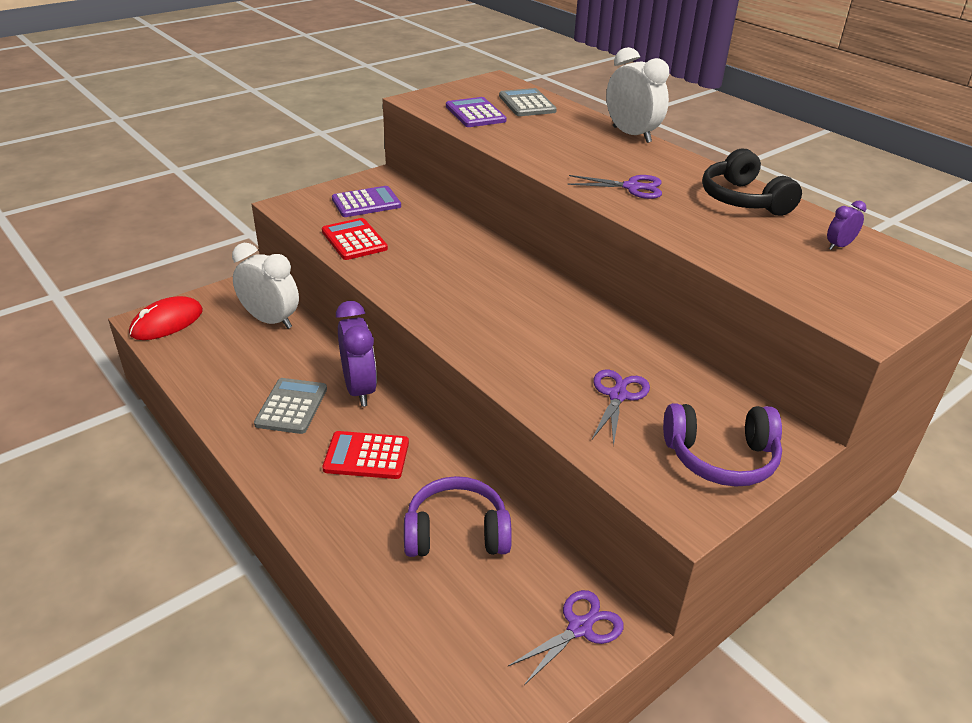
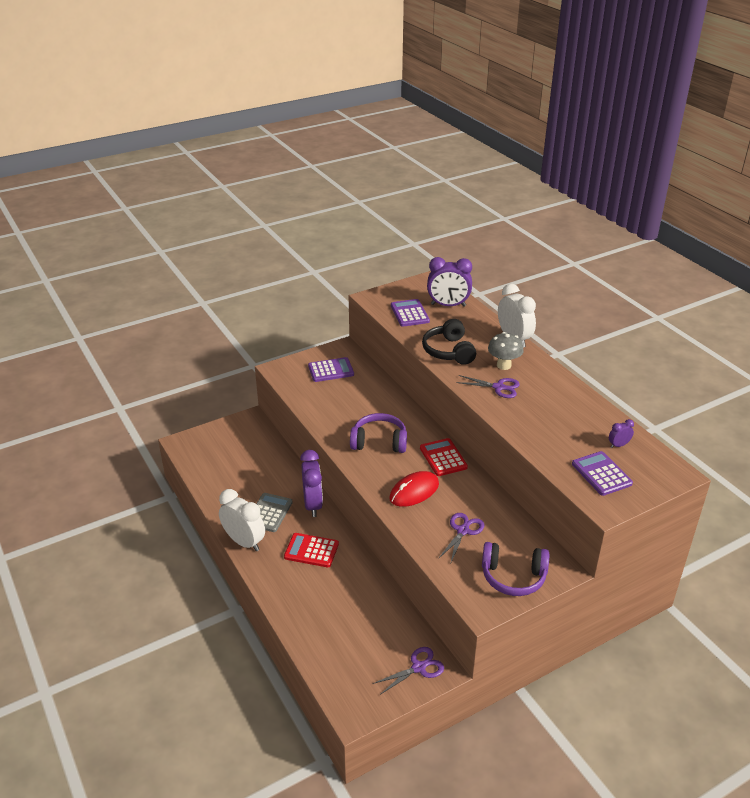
camera: 10 degrees right, 0 degrees up
(167, 322) = (195, 445): red mouse -> red mouse (414, 491)
(271, 320) = (261, 449): white clock -> white clock (244, 542)
(354, 240) = (319, 401): red calculator -> red calculator (443, 458)
(456, 532) = (358, 604): purple headphones -> purple headphones (379, 442)
(527, 104) = (448, 305): grey calculator -> purple clock
(629, 163) = (504, 365): none -> grey mushroom
(743, 200) = (570, 402): black headphones -> black headphones (448, 351)
(833, 283) = (601, 474): none -> purple calculator

